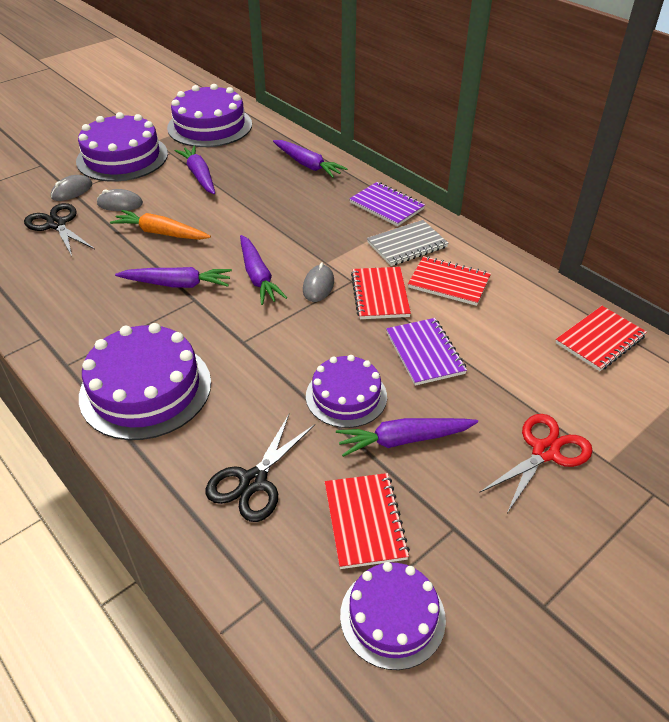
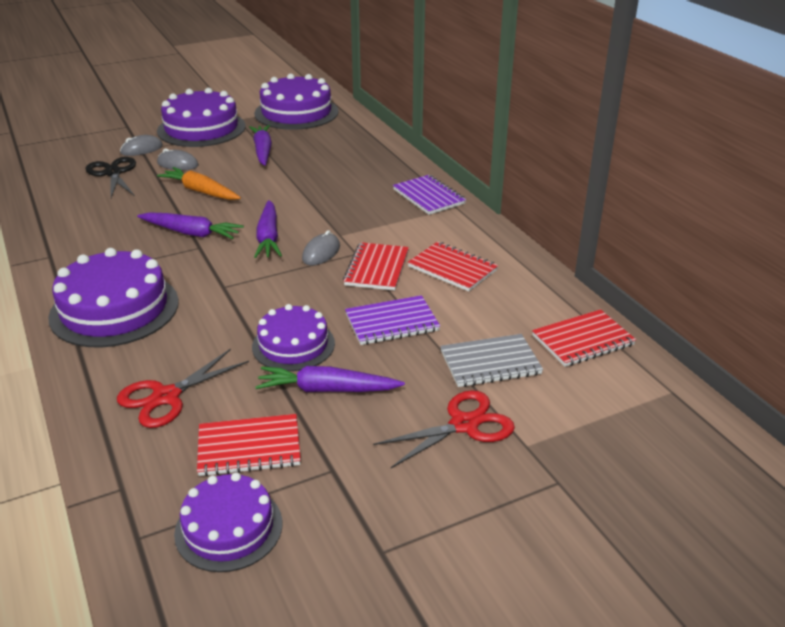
camera: 15 degrees right, 10 degrees down
(253, 482) = (166, 397): black scissors -> red scissors
(307, 165) = (371, 154): purple carrot -> none
(364, 521) = (249, 447): red notebook -> red notebook turned 75 degrees clockwise
(407, 245) = (429, 231): grey notebook -> grey notebook (490, 363)
(425, 353) = (392, 323): purple notebook -> purple notebook turned 75 degrees clockwise

